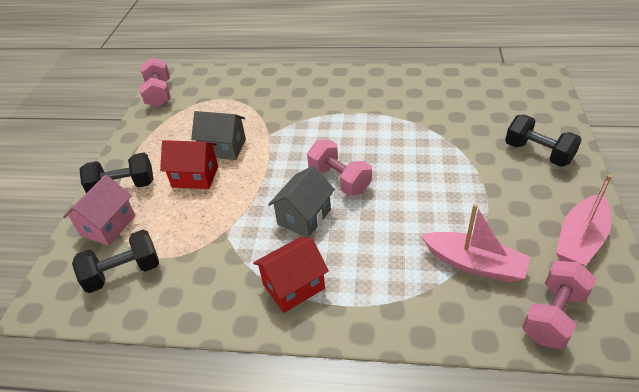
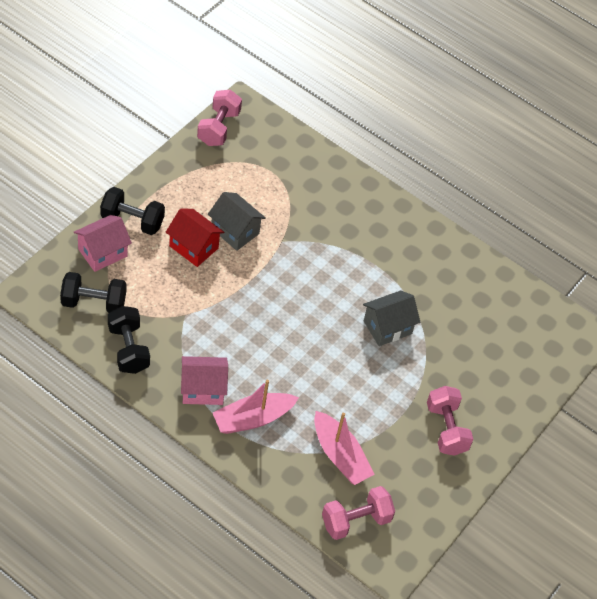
camera: 20 degrees right, 10 degrees up
(293, 286) = (203, 389): red house -> pink house
(304, 217) = (251, 340): grey house -> grey house (387, 327)
(339, 180) = (304, 324): pink dumbbell -> pink dumbbell (446, 429)
(538, 153) = (484, 405): black dumbbell -> black dumbbell (128, 349)
(580, 239) = (433, 489): pink boat -> pink boat (252, 419)

